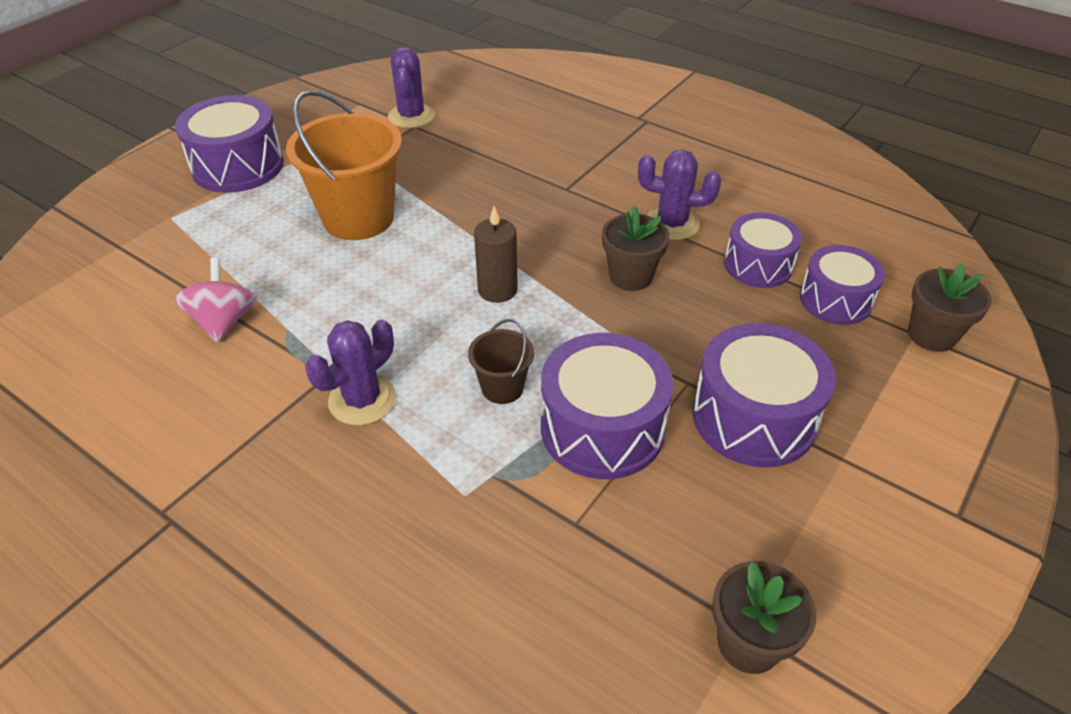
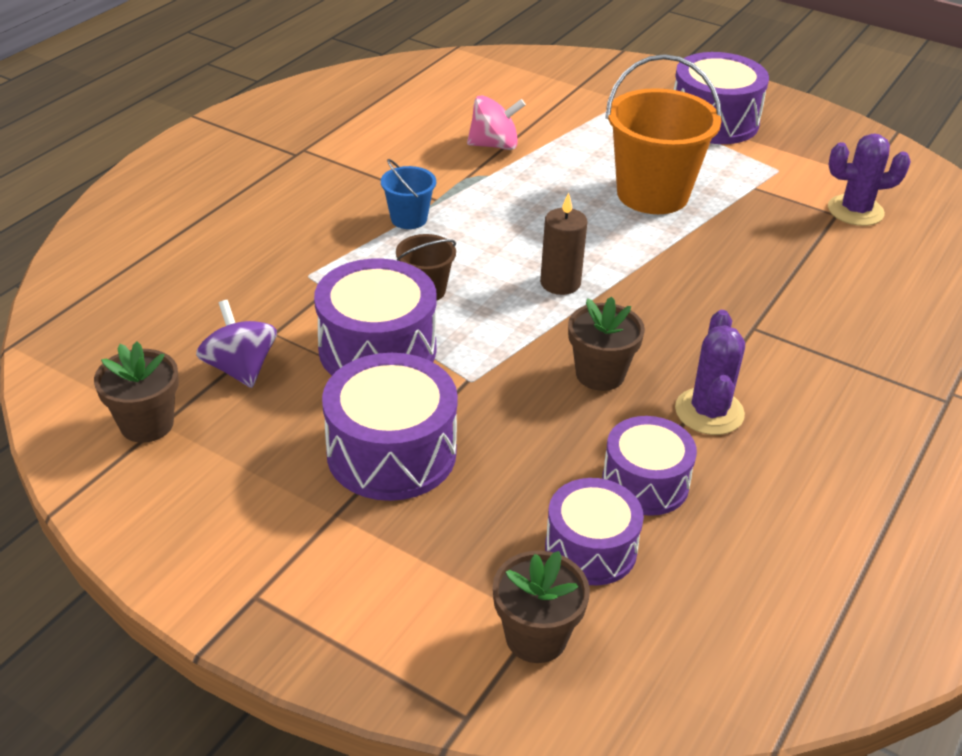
camera: 85 degrees right, 5 degrees down
(362, 400) = (409, 219): purple cactus -> blue bucket
(641, 552) = (240, 368): none -> purple spinning top

